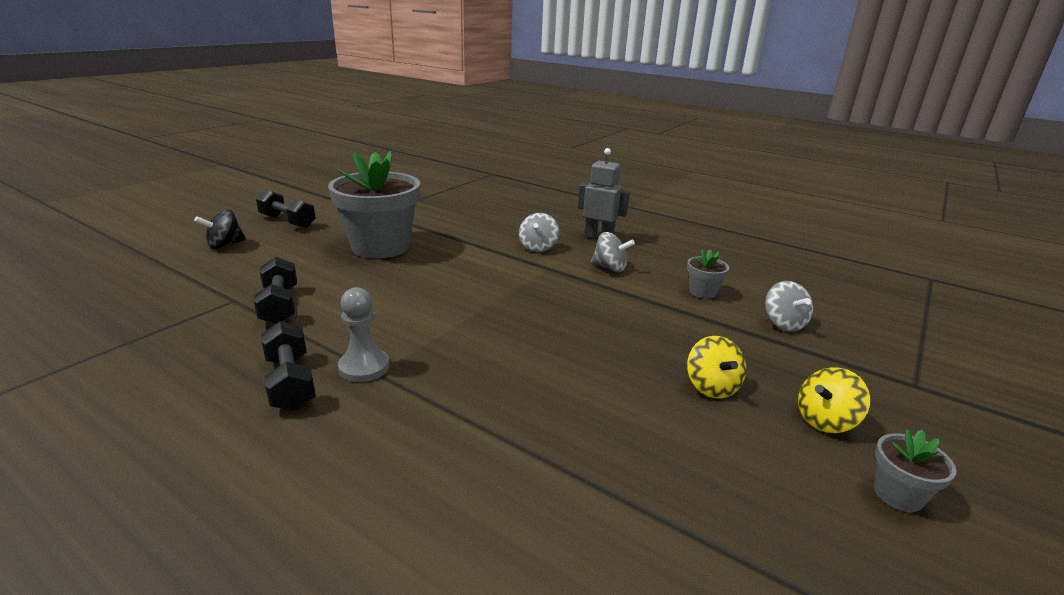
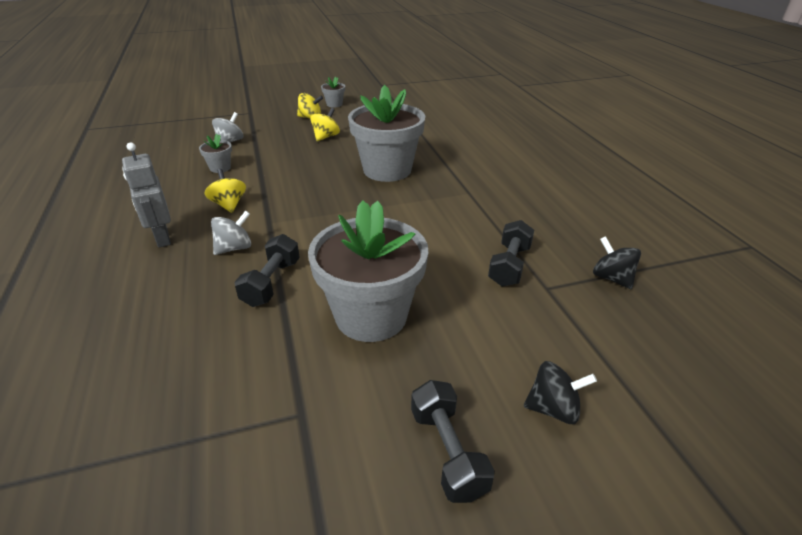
camera: 140 degrees left, 10 degrees up
(154, 328) = (611, 278): none -> black spinning top
(290, 383) = (519, 203): black dumbbell -> black dumbbell (271, 283)
(364, 367) = (474, 198): grey pawn -> none
(530, 364) = (387, 170): none -> grey flower pot
(610, 268) = (229, 205): grey spinning top -> yellow spinning top

